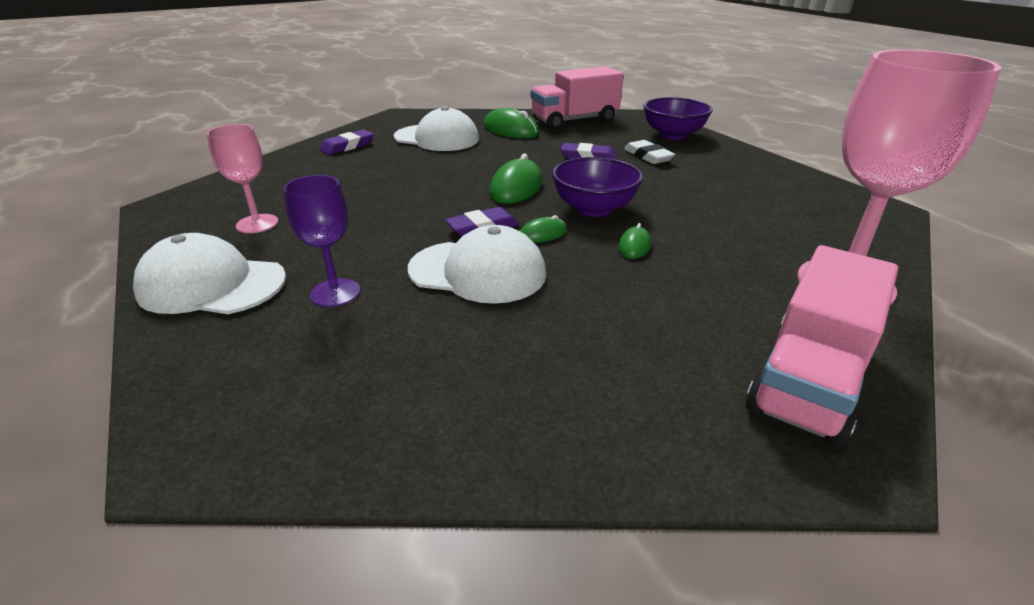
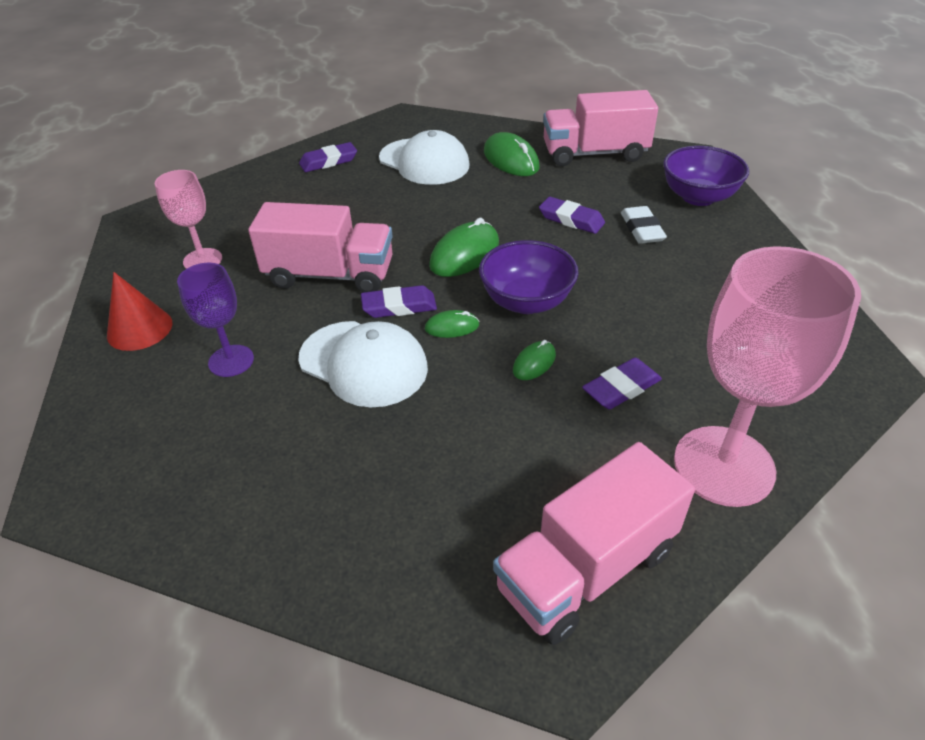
camera: 20 degrees right, 10 degrees up
(212, 285) = (139, 329): white cap -> red cone
(399, 216) = (330, 275): none -> pink truck
(719, 250) = (621, 388): none -> purple eraser

